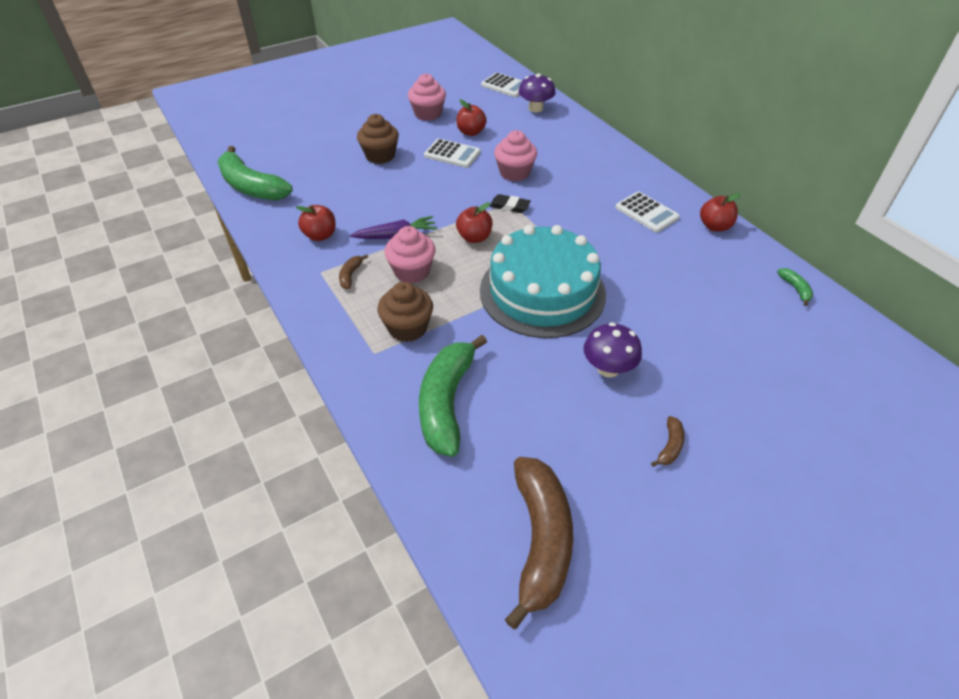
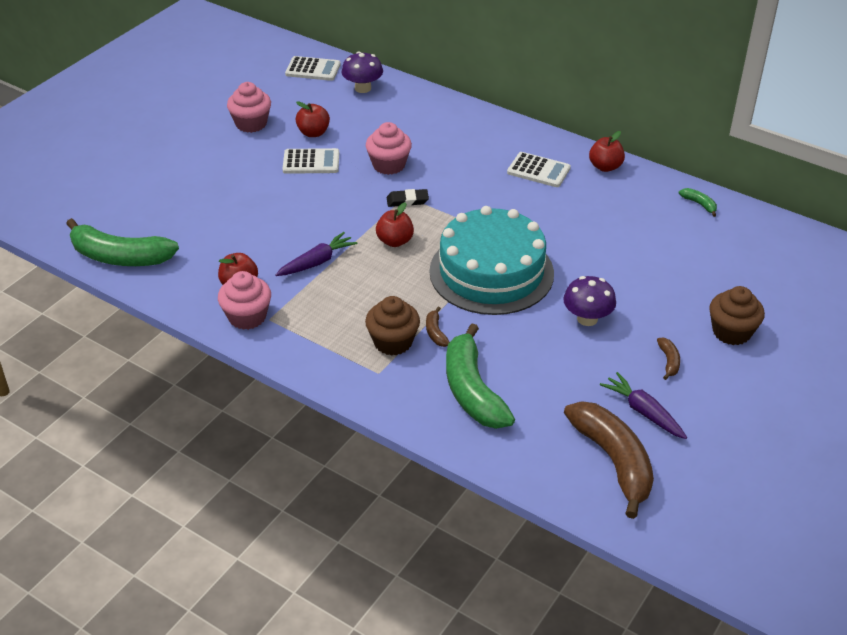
camera: 25 degrees left, 5 degrees down
(350, 275) = (301, 313): brown banana -> brown banana (435, 332)
(380, 156) = (235, 184): brown cupcake -> brown cupcake (731, 332)
(412, 271) = (358, 291): pink cupcake -> pink cupcake (247, 317)
(608, 494) = (643, 412): none -> purple carrot

